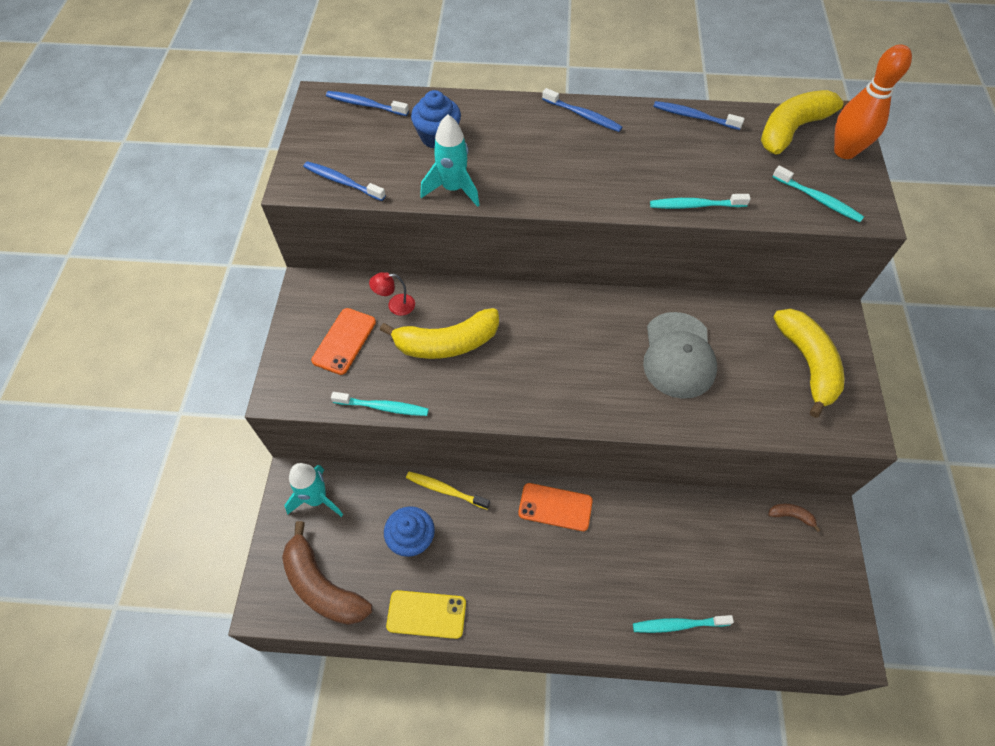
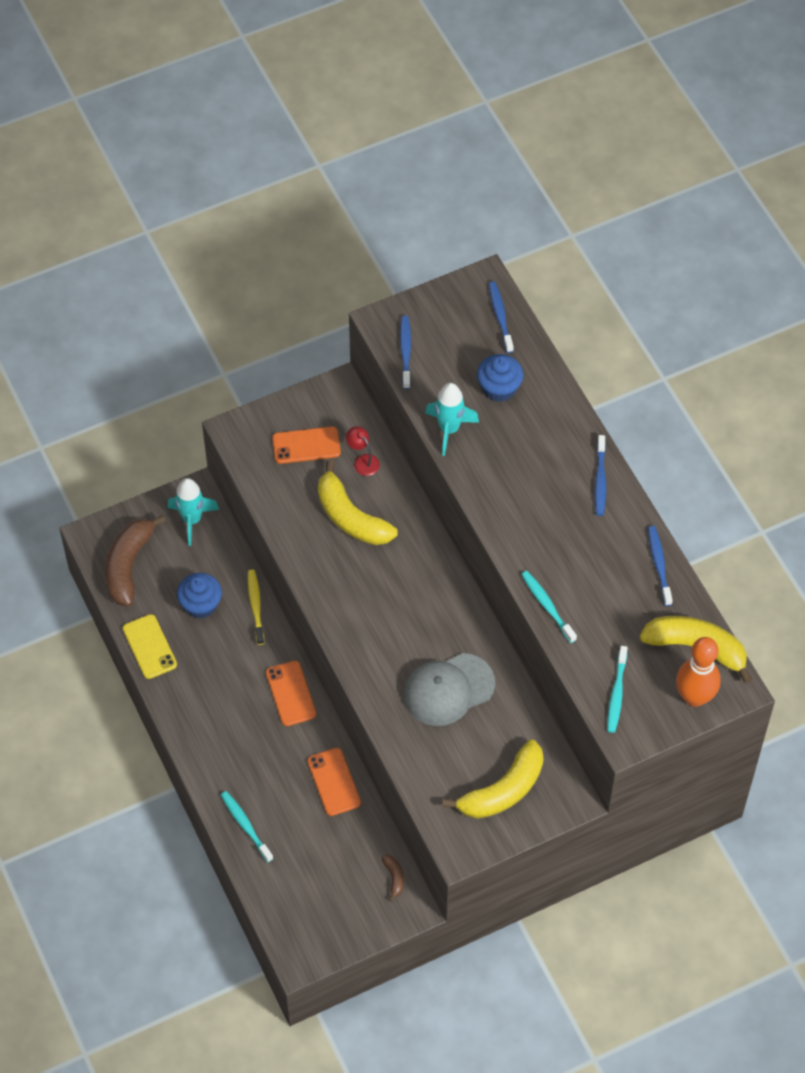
camera: 60 degrees right, 0 degrees up
(383, 407) = (266, 506): turquoise toothbrush -> none
(667, 517) = (333, 782): none -> orange phone

